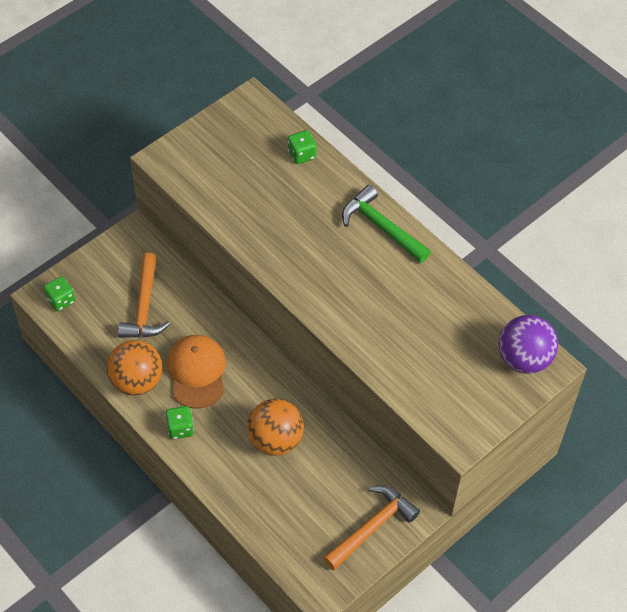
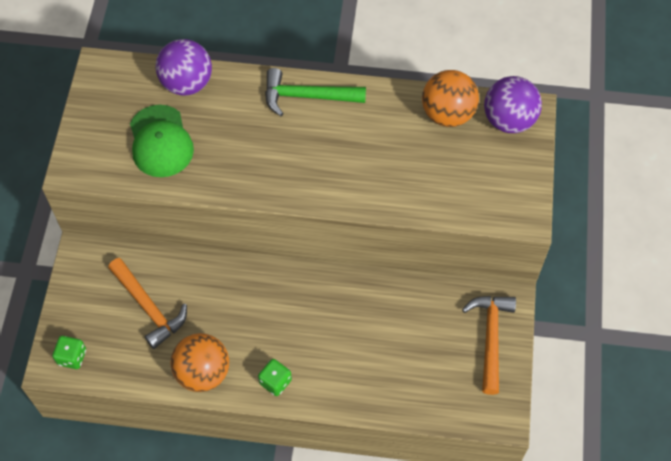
camera: 40 degrees left, 5 degrees up
(197, 372) = (244, 326): orange cap -> none
(241, 183) = (160, 141): none -> green cap
(275, 440) = (356, 330): orange ball -> orange ball (447, 114)
(301, 154) = (187, 83): green dice -> purple ball

